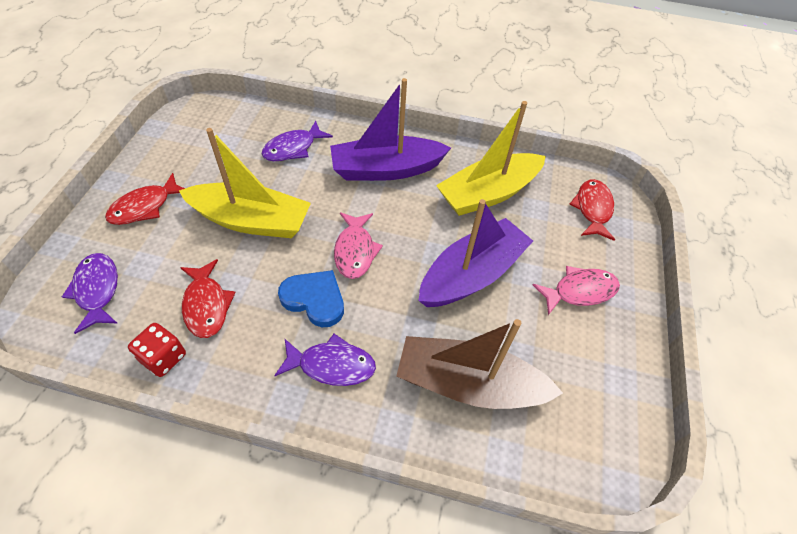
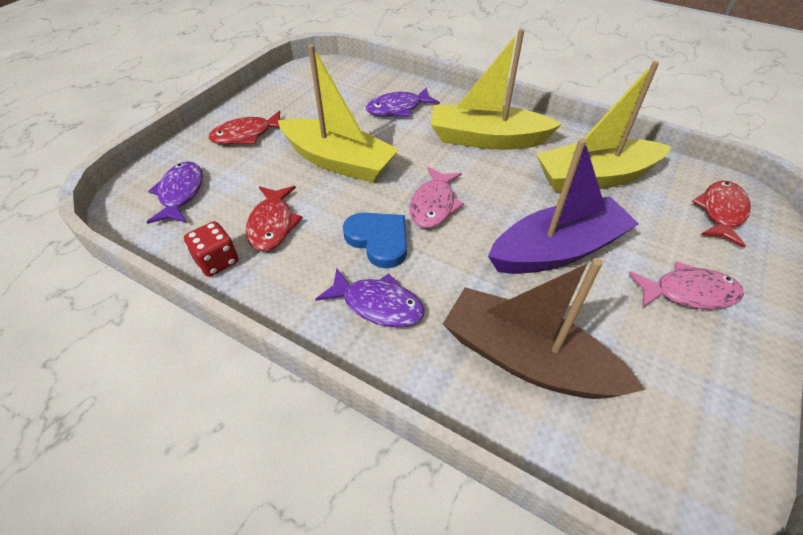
camera: 20 degrees right, 5 degrees down
(386, 169) = (487, 139): purple boat -> yellow boat

